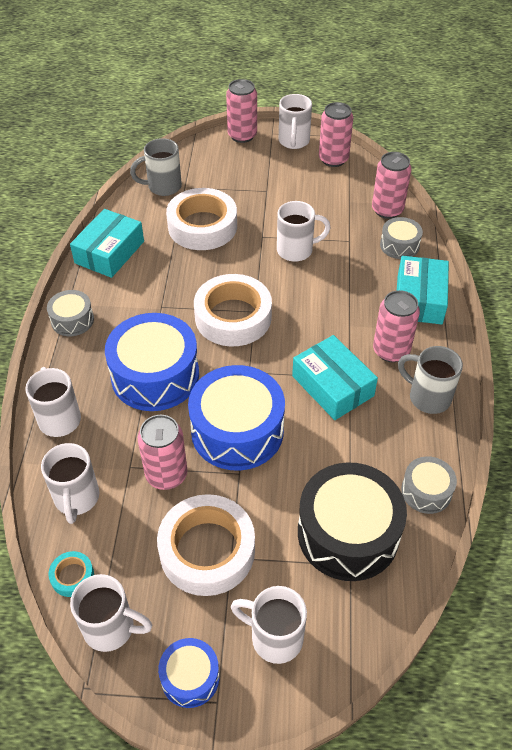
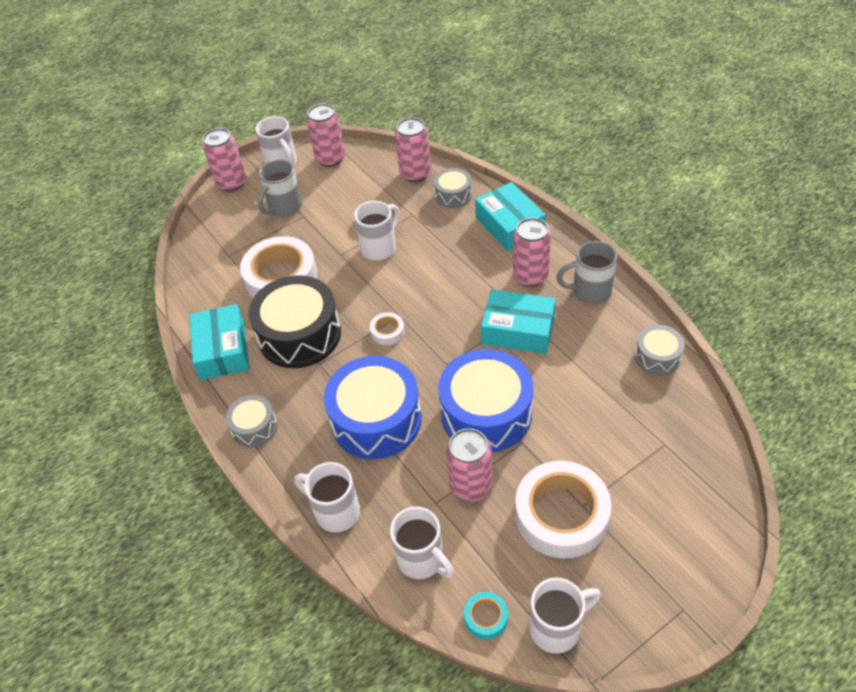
camera: 35 degrees left, 0 degrees up
(163, 187) = (208, 266): grey mug -> grey mug (284, 207)
(190, 677) = (648, 610): blue drum -> none
(233, 317) = (387, 331): white tape -> white tape, size x0.44
(274, 637) = (671, 534): white mug -> none
(348, 533) = (640, 424): black drum -> black drum (299, 335)

